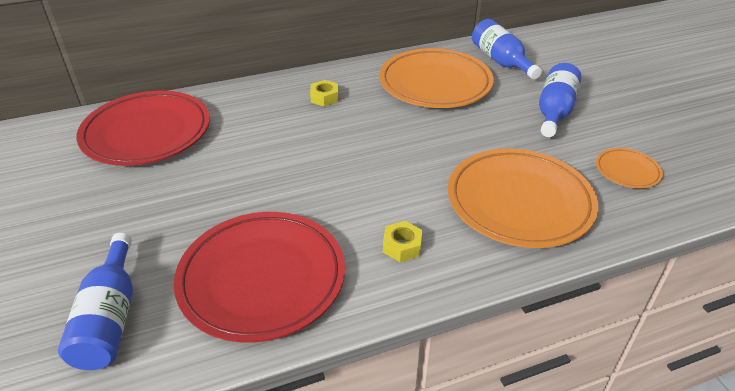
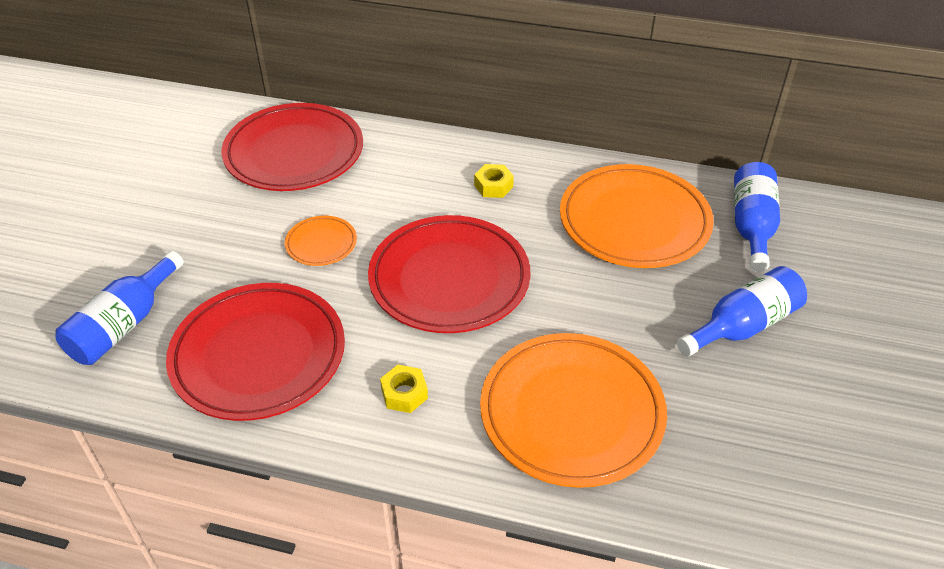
camera: 35 degrees right, 5 degrees up
(355, 163) = (449, 279): none -> red plate
(627, 171) = (744, 446): orange plate -> orange plate (321, 244)

